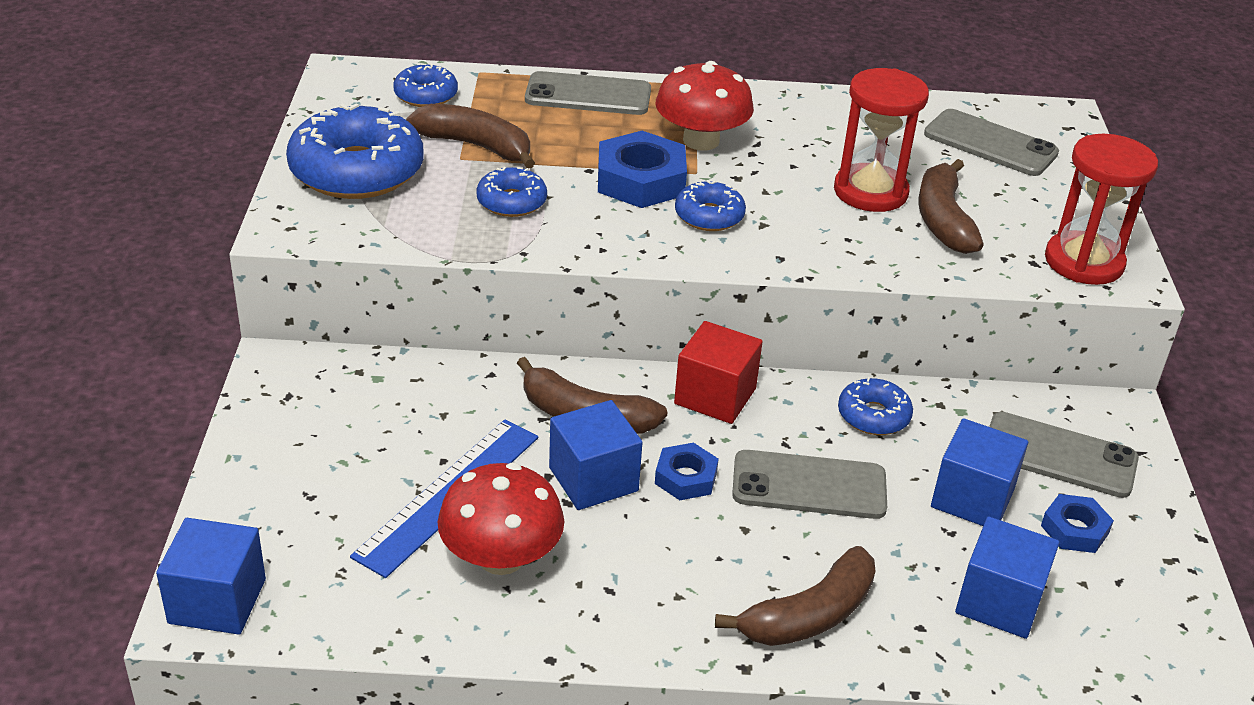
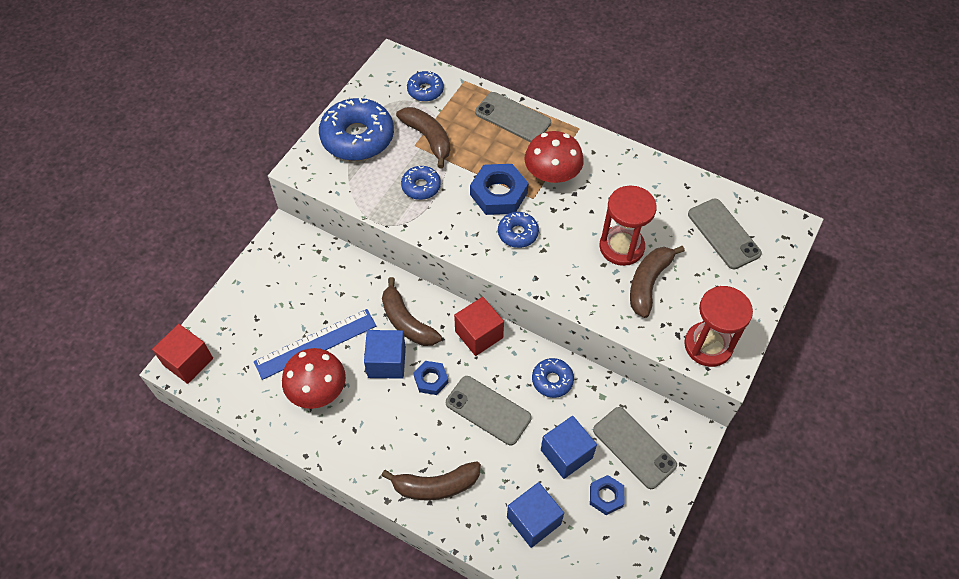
camera: 30 degrees right, 20 degrees up
(217, 601) = (188, 361): blue cube -> red cube

